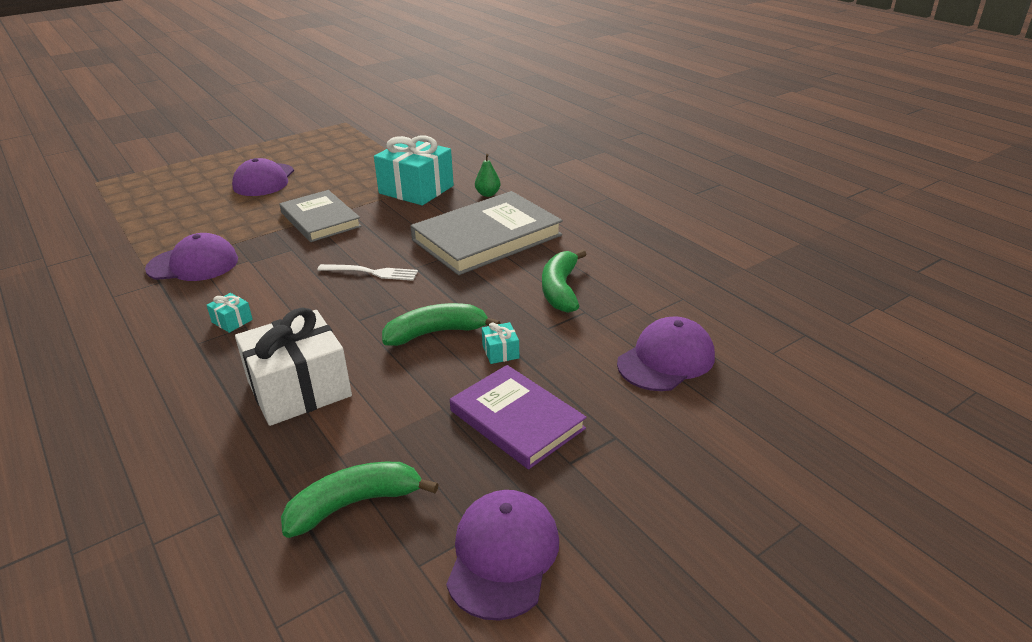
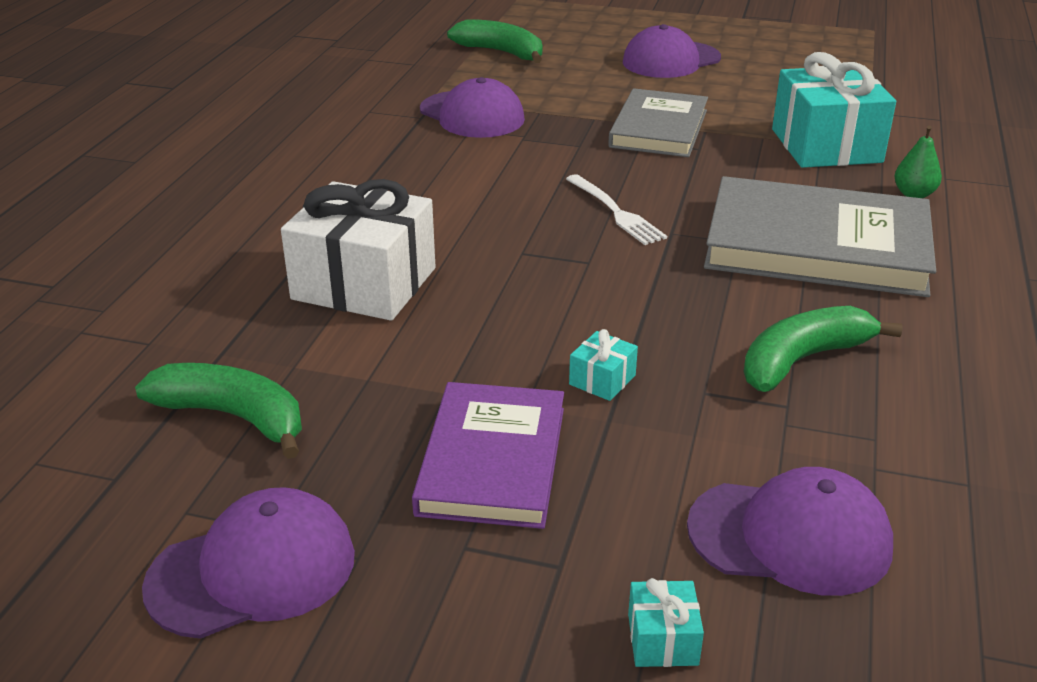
camera: 50 degrees right, 0 degrees up
(232, 321) = (416, 186): turquoise gift -> turquoise gift (662, 639)
(436, 333) = (571, 314): green banana -> green banana (501, 52)

